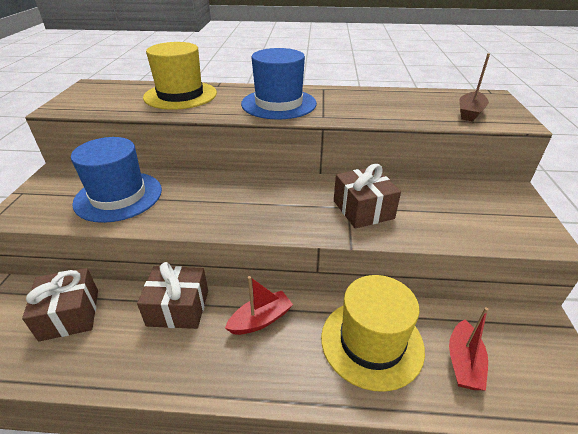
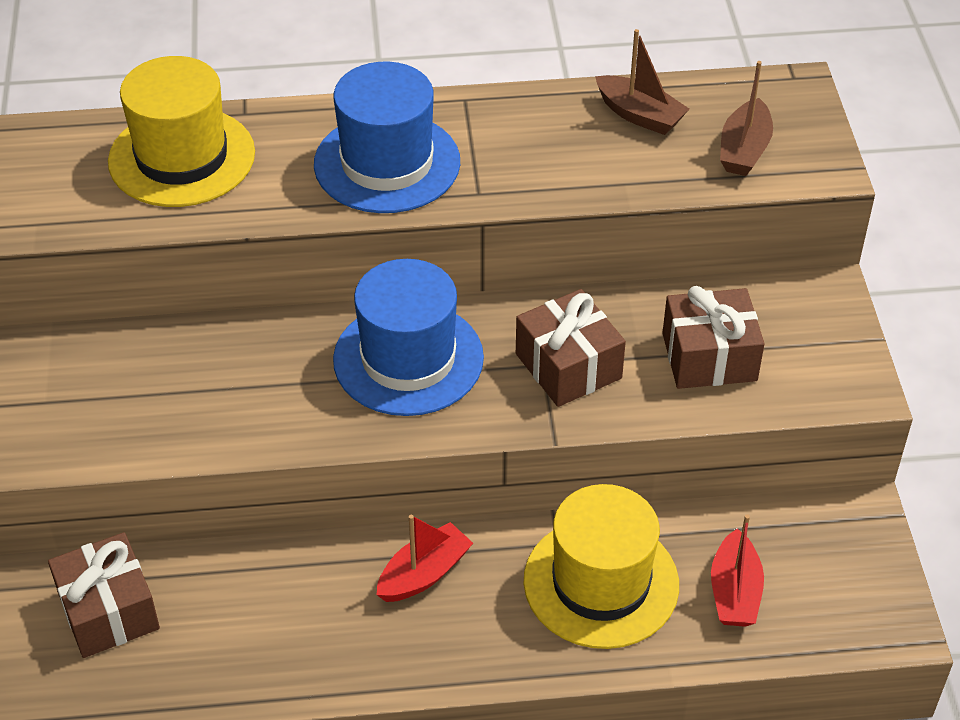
camera: 10 degrees left, 10 degrees up
(118, 196) = (128, 394): blue hat -> blue hat (408, 359)
(178, 308) = (283, 574): brown gift -> brown gift (709, 357)
(411, 98) = (640, 115): none -> brown boat

